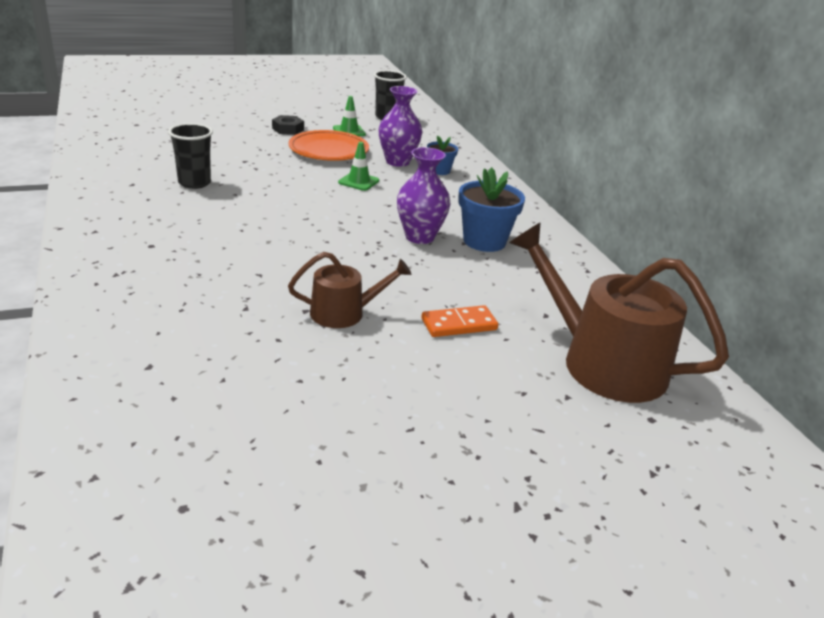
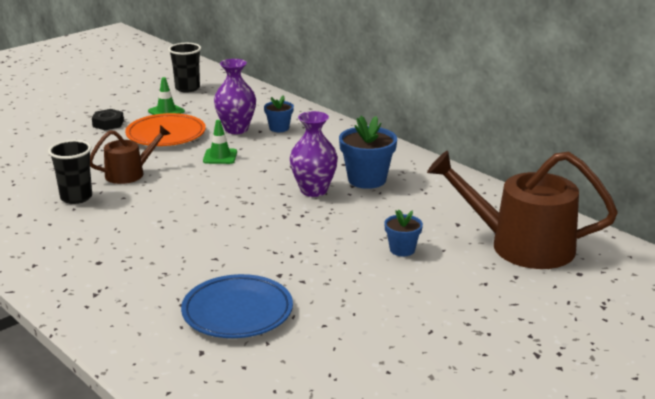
camera: 20 degrees left, 5 degrees down
(226, 335) = (237, 312): none -> blue plate
(344, 313) = (310, 267): brown watering can -> brown watering can (129, 173)
(459, 324) = (402, 250): orange domino -> blue flower pot

